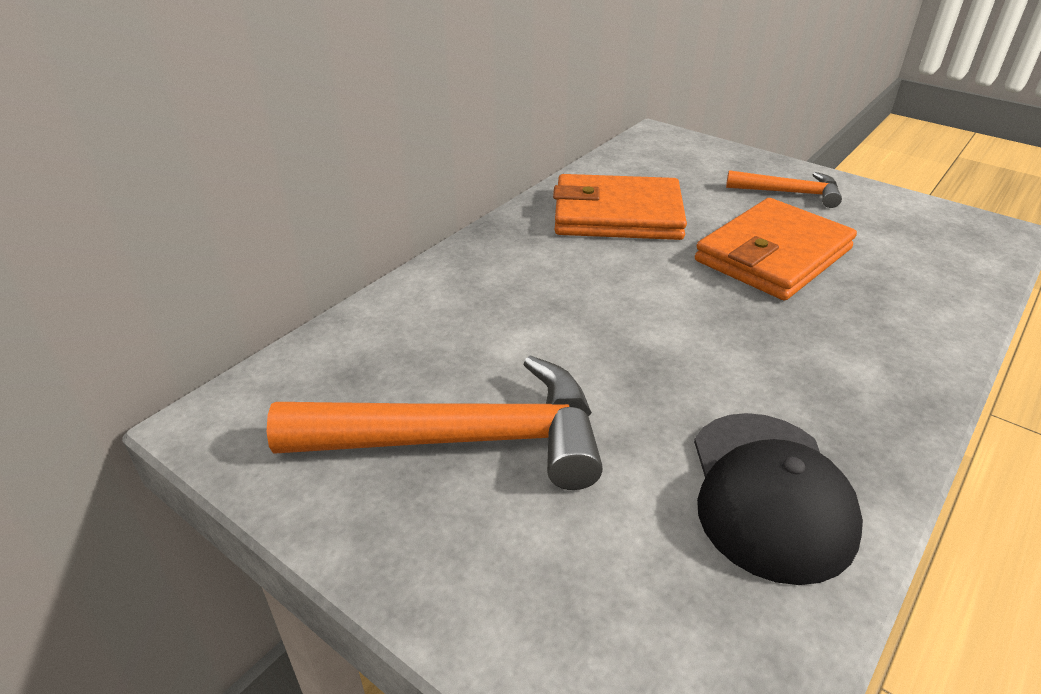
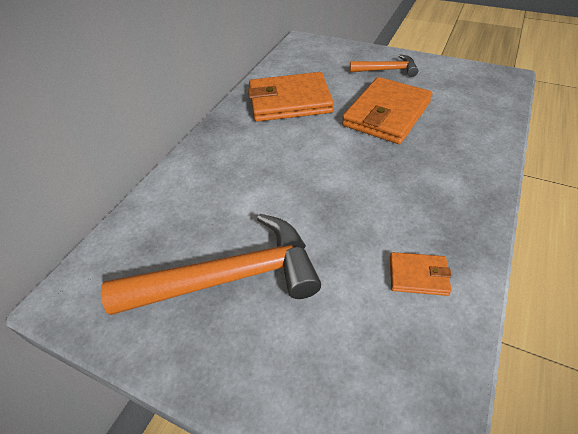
camera: 10 degrees left, 10 degrees up
(769, 494) = (418, 275): black cap -> orange wallet

